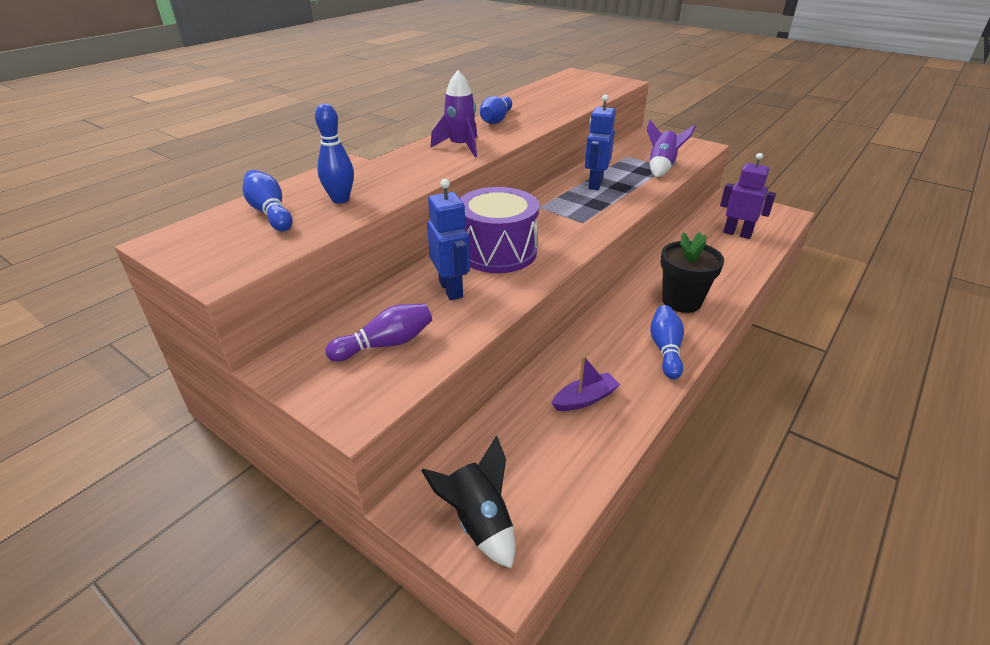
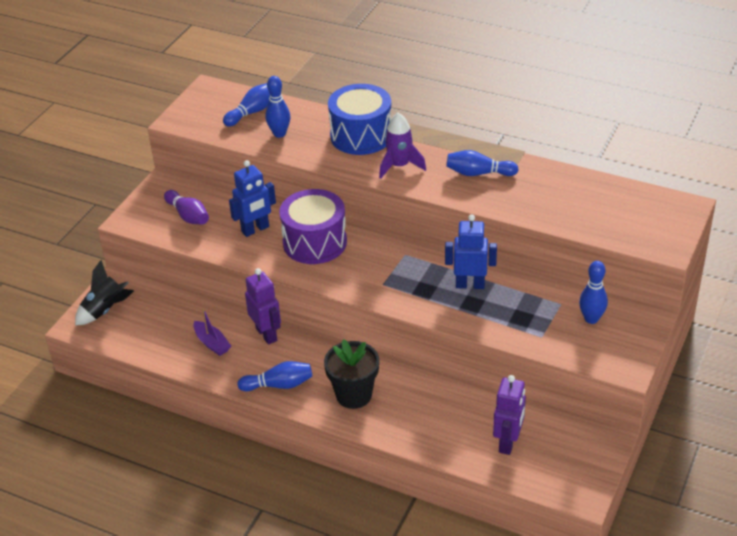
camera: 80 degrees right, 5 degrees up
(390, 158) = (361, 136): none -> blue drum
(578, 350) = (266, 334): none -> purple robot
(647, 149) = (591, 319): none -> blue bowling pin
(661, 167) = (537, 332): purple rocket -> none

